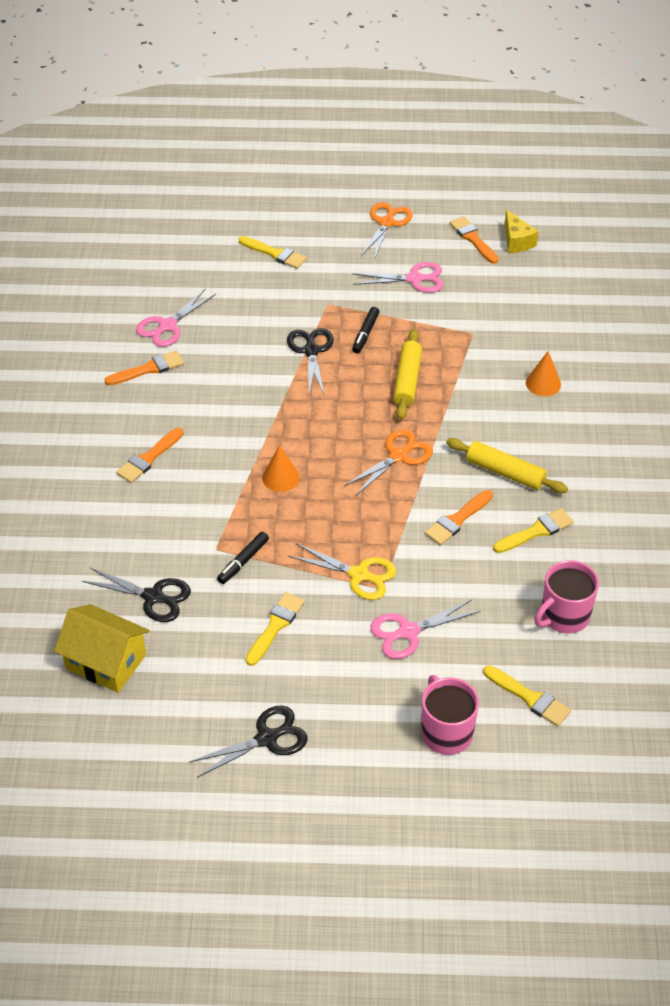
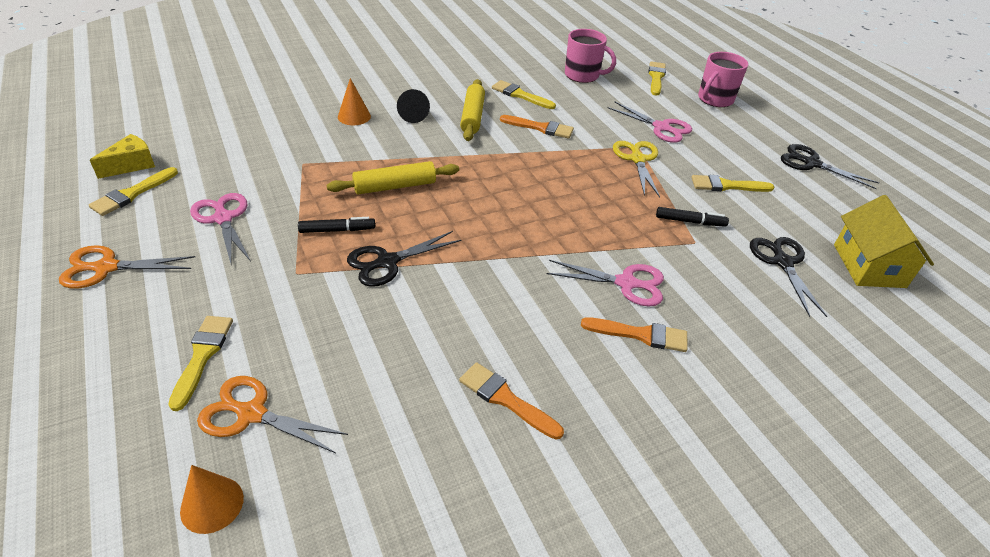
camera: 120 degrees left, 5 degrees down
(167, 326) = (411, 416): pink scissors -> pink scissors (626, 283)
(280, 477) = (580, 229): orange cone -> orange cone (212, 504)
(398, 456) = (496, 169): orange scissors -> orange scissors (252, 414)
(473, 239) = (132, 194): orange brush -> yellow brush
(529, 427) = (412, 114): none -> black cone

